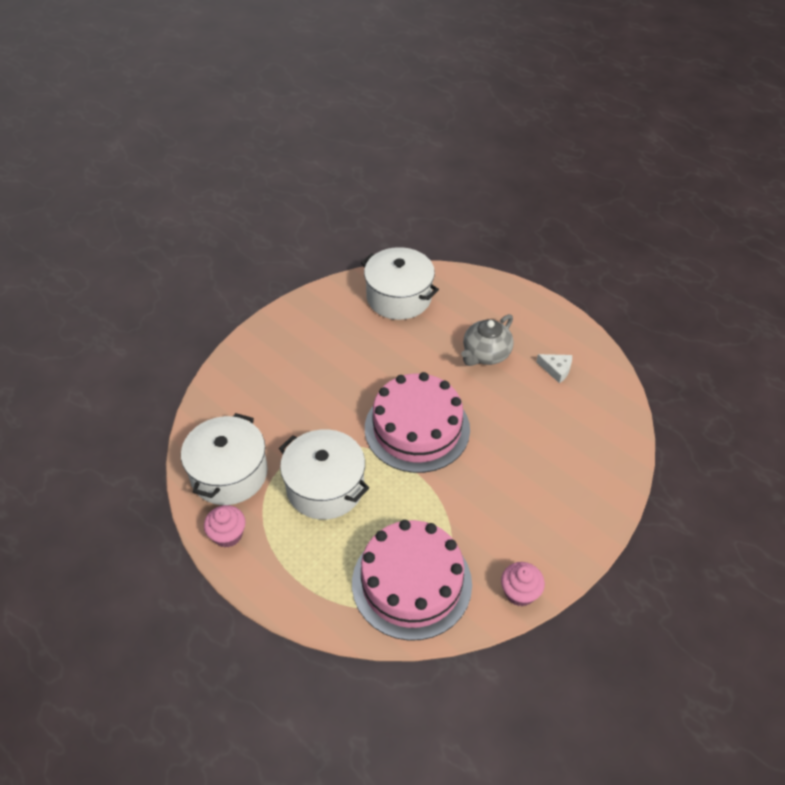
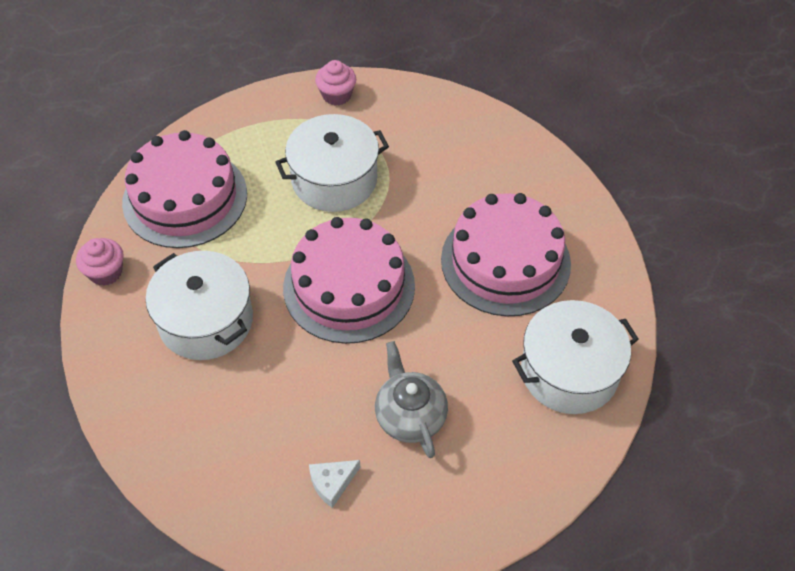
camera: 120 degrees right, 5 degrees up
(229, 473) = (403, 117): white pot -> white pot (206, 320)
(336, 355) = (505, 261): none -> pink cake

